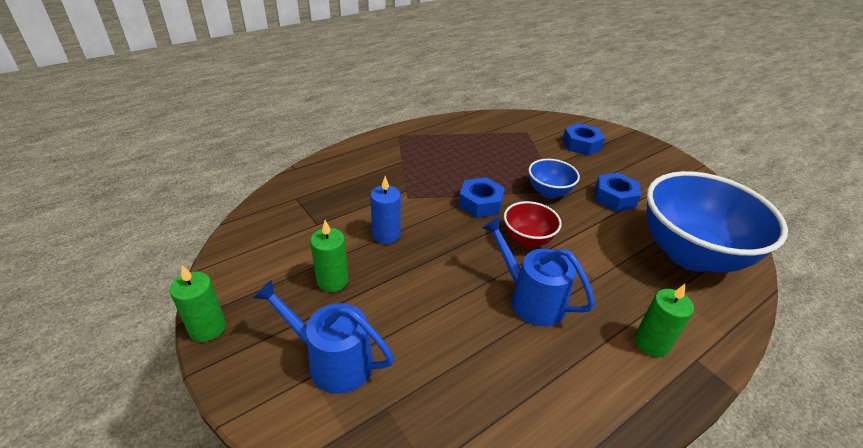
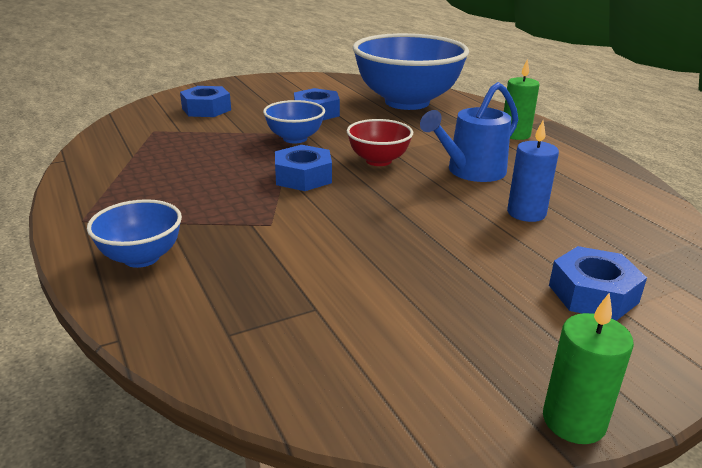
camera: 80 degrees left, 10 degrees down
(332, 281) = (452, 293): green candle -> none
(333, 361) = (593, 293): blue watering can -> blue nut
(363, 160) = (141, 258): none -> blue bowl
(386, 235) = (355, 246): blue candle -> blue candle (526, 213)

